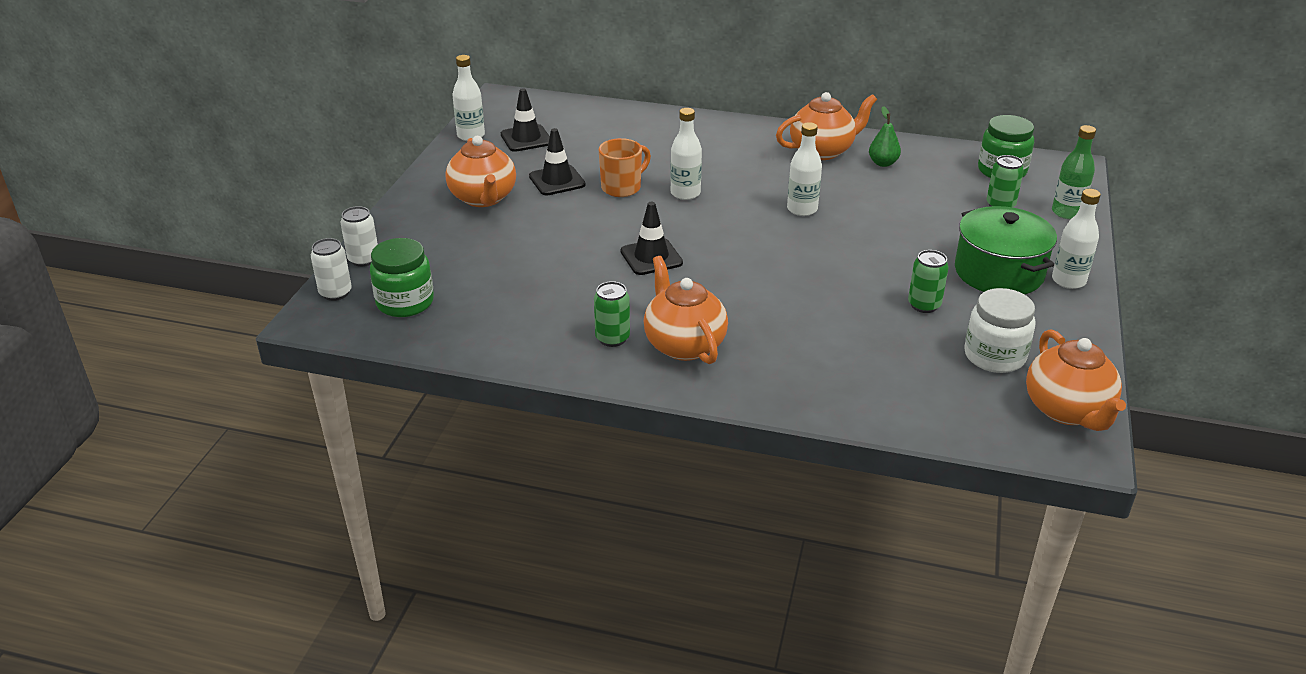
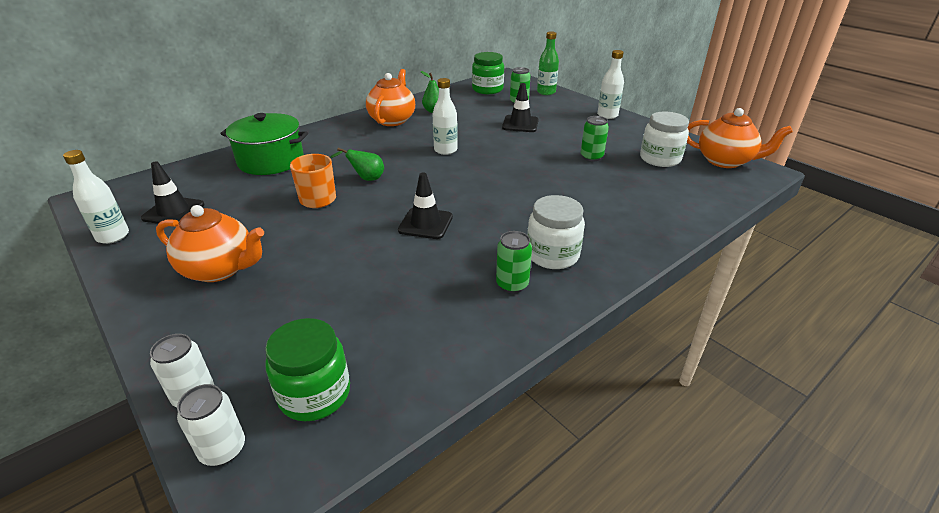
camera: 55 degrees left, 0 degrees up
(557, 181) = (259, 222): black traffic cone -> black traffic cone (520, 124)
(683, 345) = (552, 255): orange teapot -> white jar
(685, 193) = (366, 179): white bottle -> green pear
(999, 272) = (581, 127): green pot -> green pot (271, 161)

